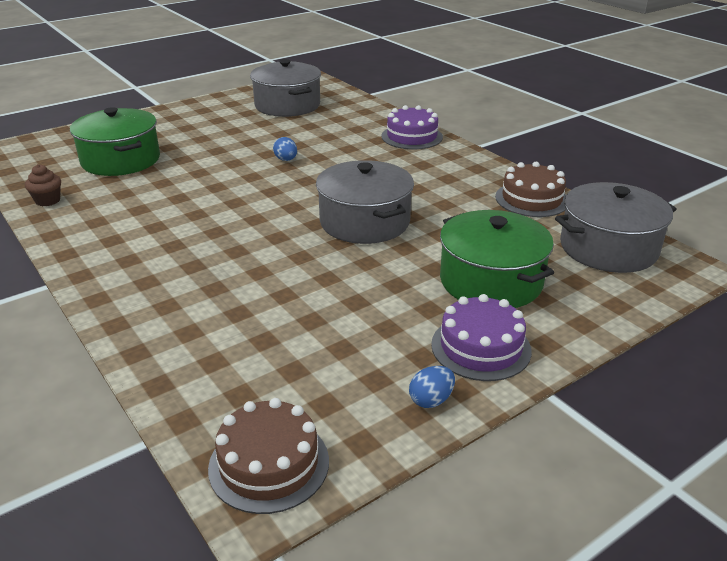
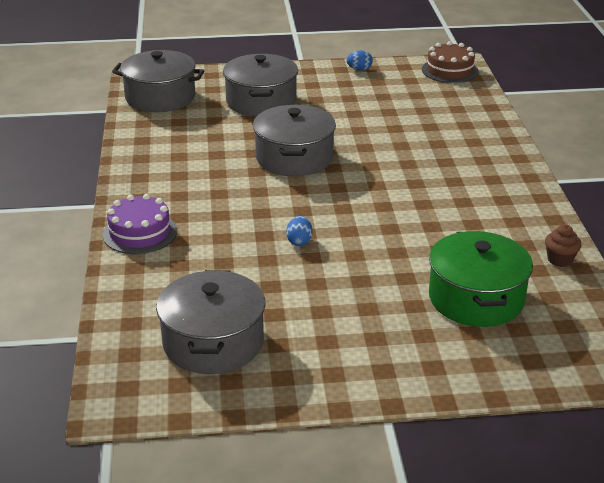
camera: 150 degrees left, 0 degrees up
(481, 347) = (310, 78): purple cake -> none
(491, 281) = (261, 101): green pot -> grey pot
(531, 199) = (147, 139): brown cake -> none

